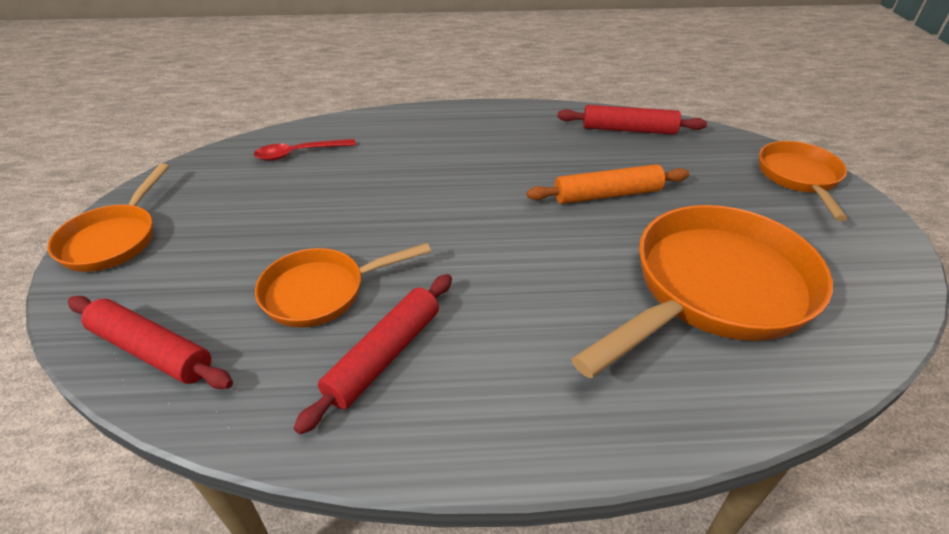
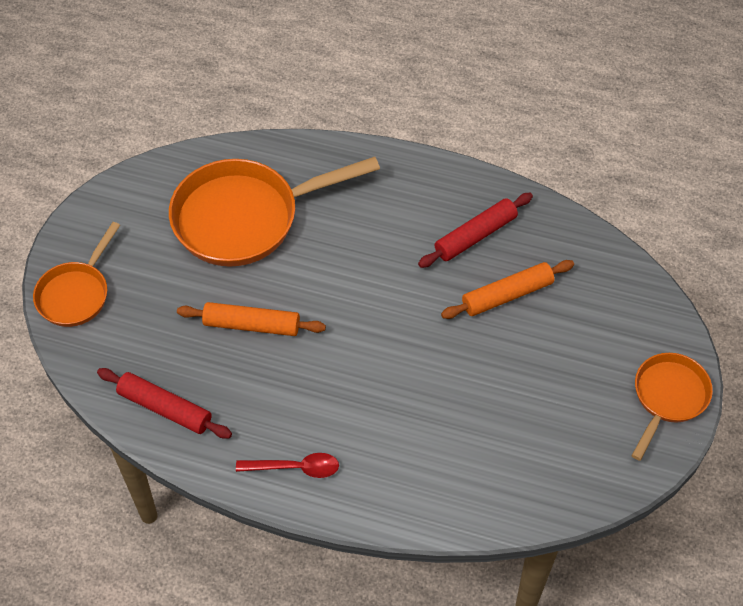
camera: 160 degrees left, 15 degrees up
(152, 351) = (618, 281): red rolling pin -> none
(299, 153) = (509, 474): red spoon -> red spoon (295, 468)
(322, 292) = (507, 295): orange pan -> orange rolling pin

